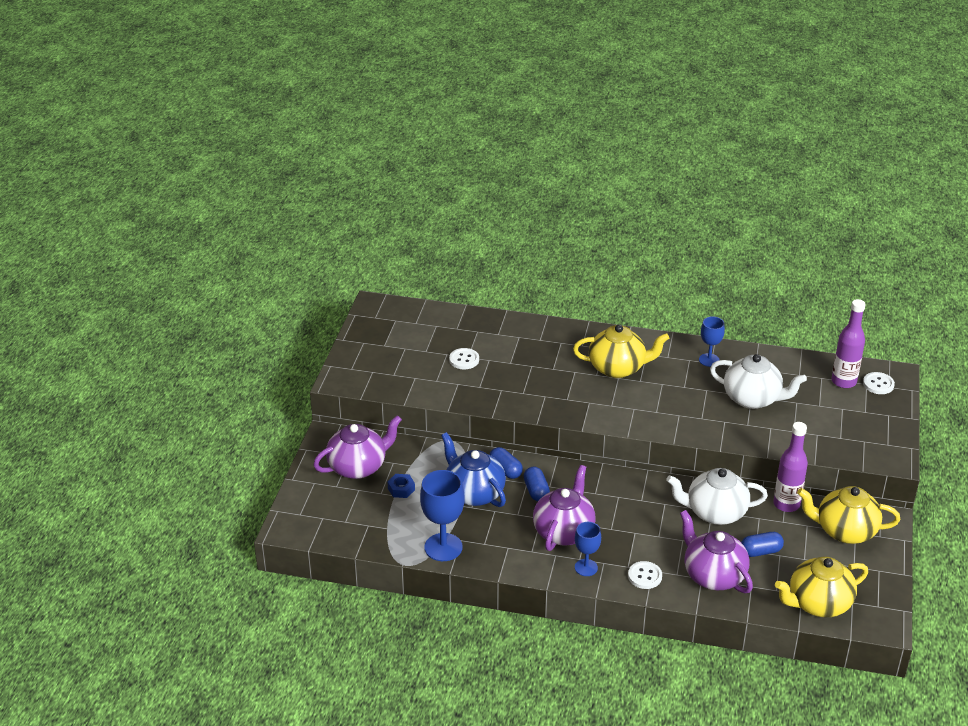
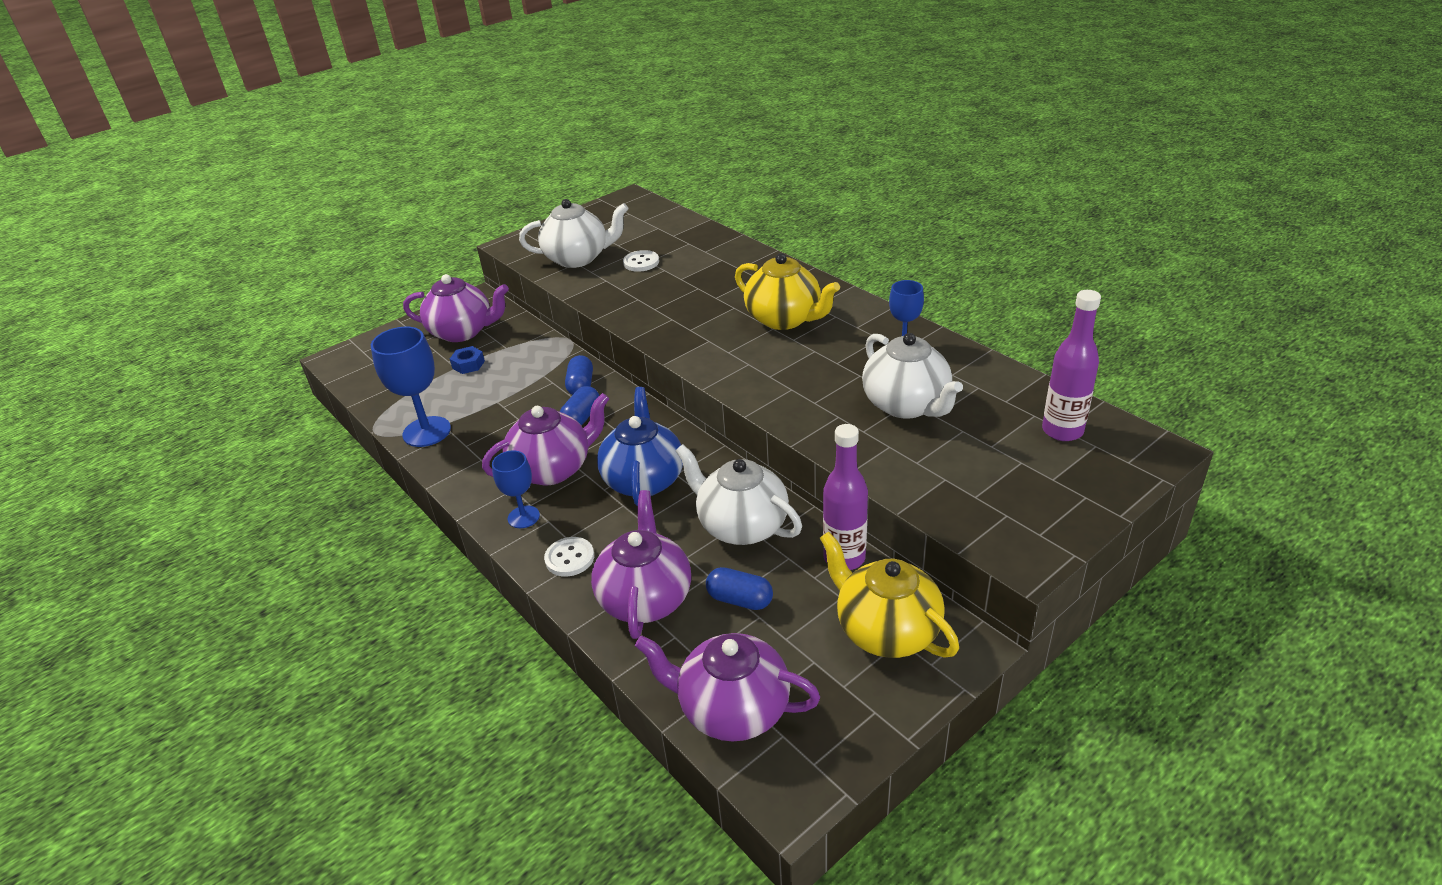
camera: 40 degrees right, 0 degrees up
(411, 373) = (578, 258): none -> white teapot
(474, 493) = (523, 394): blue teapot -> blue teapot (644, 480)
(818, 603) = (732, 709): yellow teapot -> purple teapot
(878, 384) = (1113, 453): white button -> none

